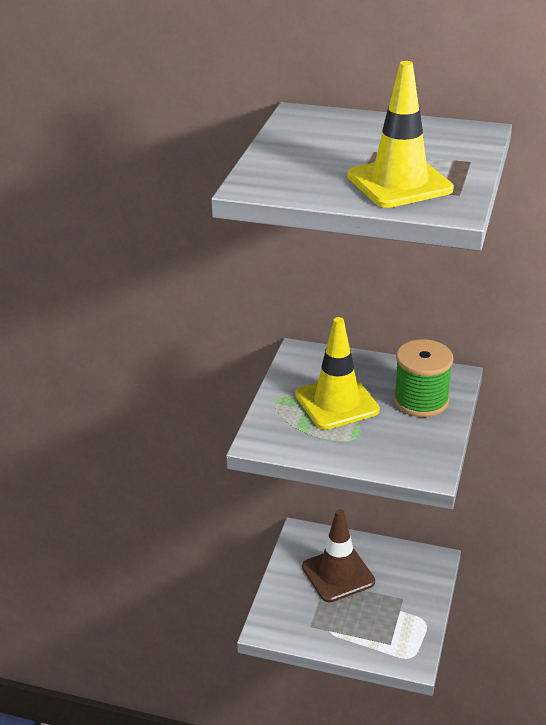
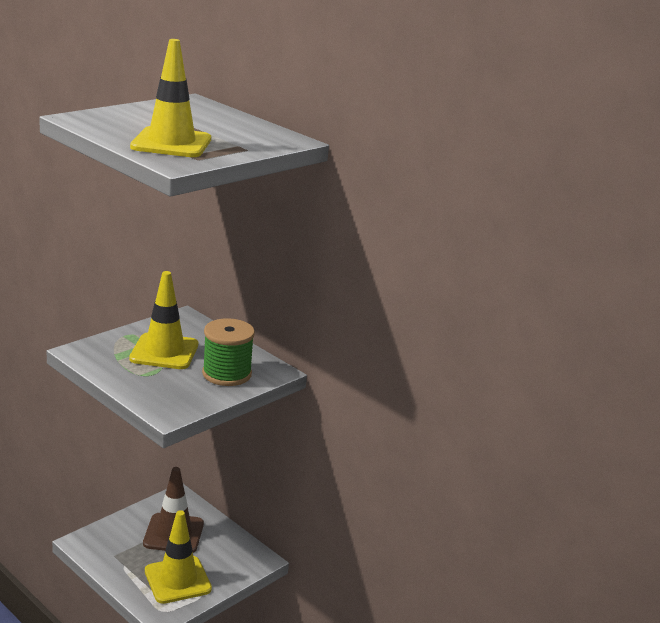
camera: 25 degrees right, 10 degrees down
(391, 619) = (177, 580): none -> yellow traffic cone

